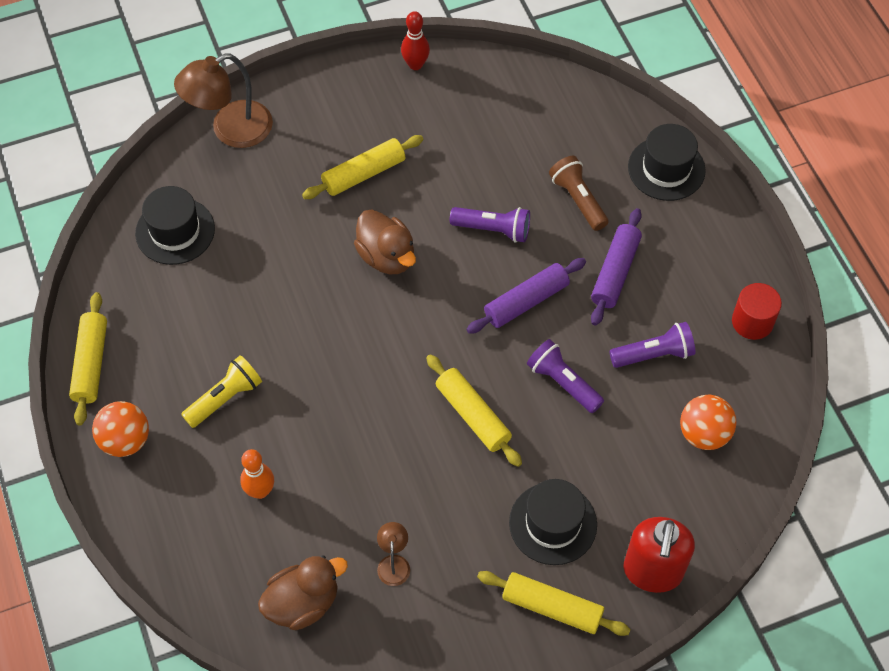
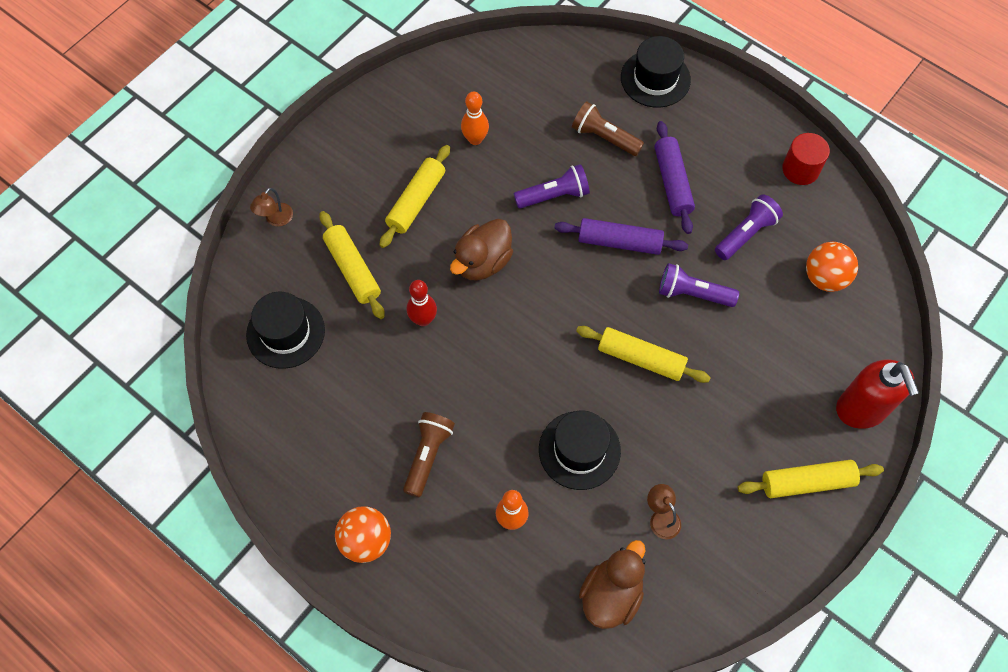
camera: 30 degrees left, 5 degrees up
(91, 363) = (288, 489): yellow rolling pin -> yellow rolling pin (352, 269)
(225, 398) = (428, 455): yellow flashlight -> brown flashlight
(230, 130) = (275, 219): brown lamp -> brown lamp, size x0.47
(387, 256) = (482, 262): brown duck -> brown duck turned 105 degrees clockwise
(415, 64) = (397, 87): red bowling pin -> red bowling pin (423, 319)
(455, 144) = (475, 139): none -> orange bowling pin
(526, 301) = (619, 242): purple rolling pin -> purple rolling pin turned 75 degrees clockwise
(553, 523) = (762, 413): black hat -> black hat (579, 450)

